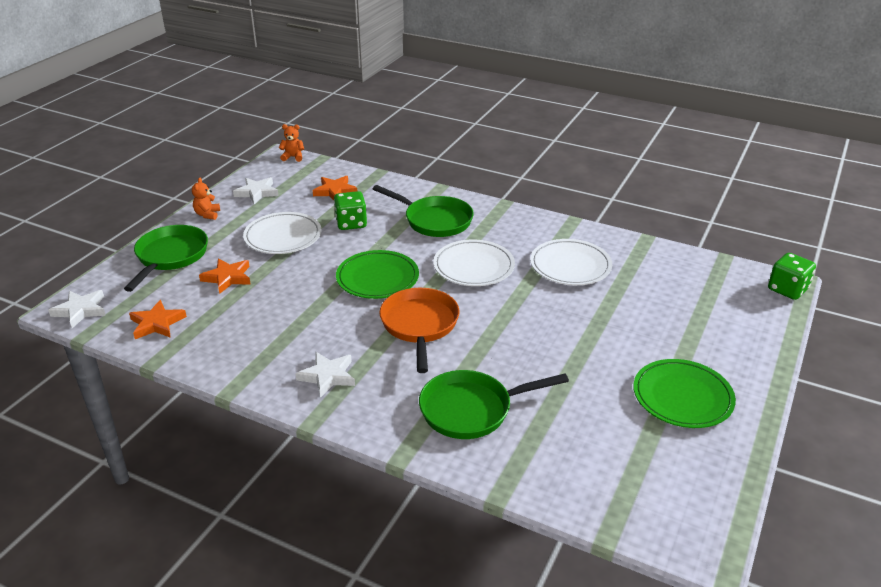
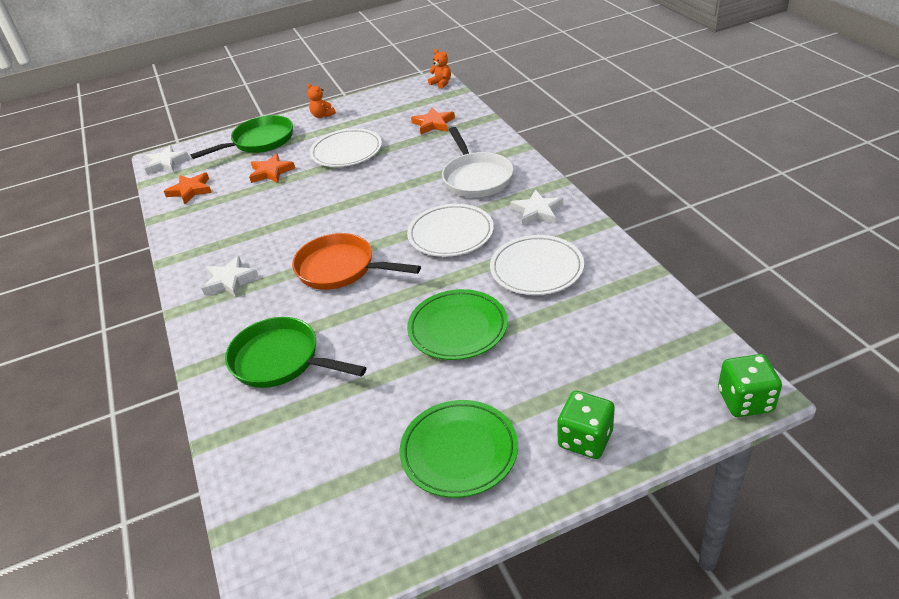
camera: 45 degrees right, 5 degrees up
(207, 215) = (322, 115): orange teddy bear -> orange teddy bear turned 90 degrees counterclockwise
(257, 192) = (376, 107): white star -> white star (537, 211)
(351, 223) = (408, 157): green dice -> green dice (585, 439)
(377, 278) = (365, 213): green plate -> green plate (458, 328)
(419, 325) = (340, 269): orange pan -> orange pan turned 105 degrees counterclockwise
(434, 220) = (476, 178): green pan -> white pan

